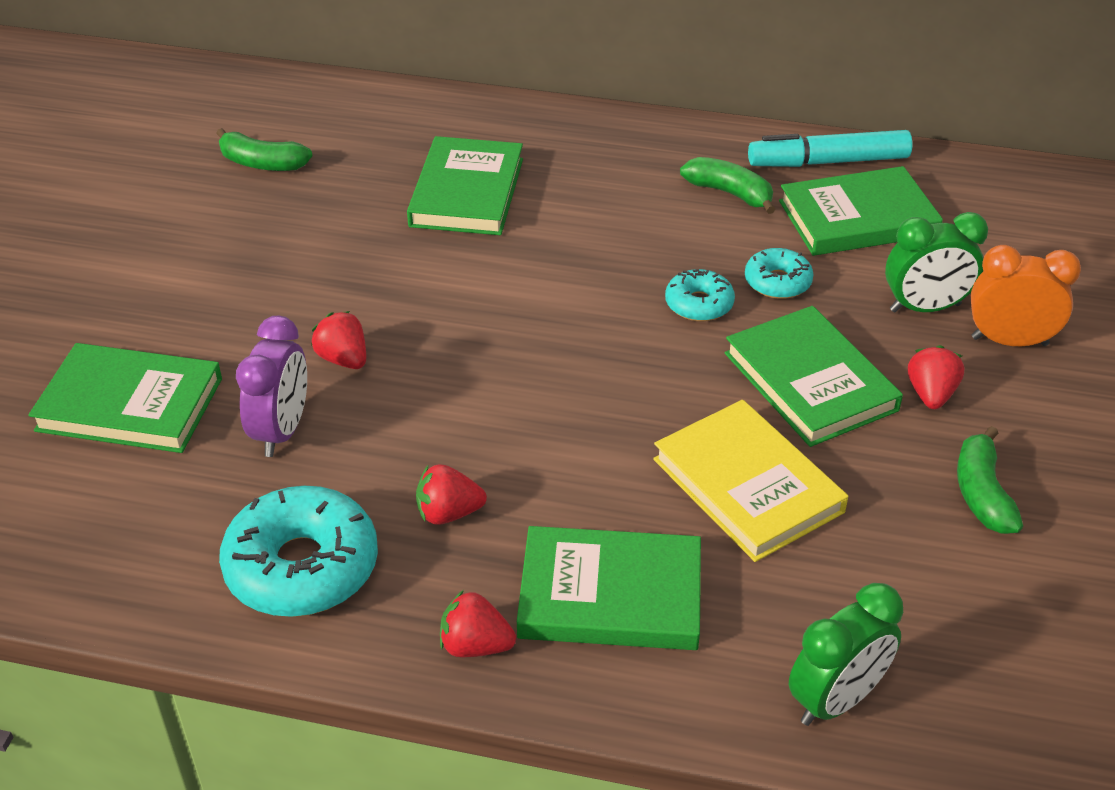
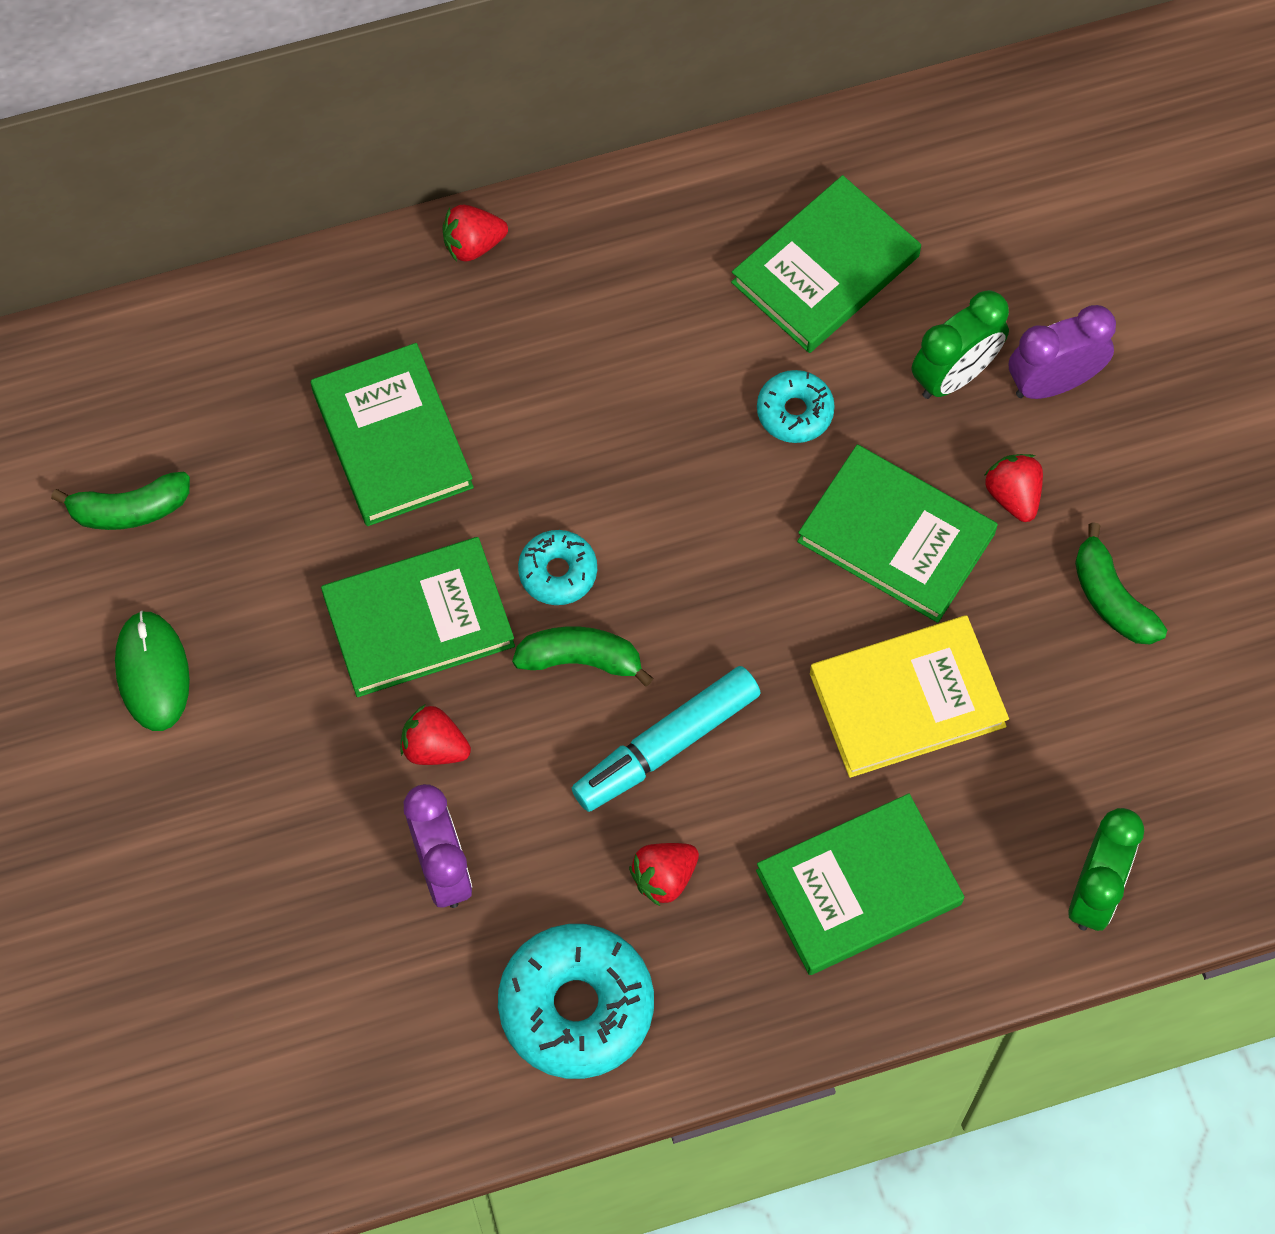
camera: 30 degrees left, 25 degrees up
(130, 404) = (268, 917): green book -> green book (418, 620)
(193, 243) = (152, 672): none -> green mouse
(475, 645) = (779, 1001): red strawberry -> red strawberry (473, 244)
(699, 304) = (735, 485): turquoise donut -> turquoise donut (558, 572)
(729, 193) = (673, 296): green banana -> green banana (580, 659)
(747, 485) = (907, 699): yellow book -> yellow book turned 45 degrees counterclockwise
(828, 162) = (750, 189): turquoise marker -> turquoise marker (667, 745)
(1009, 341) = (1053, 382): orange clock -> purple clock

